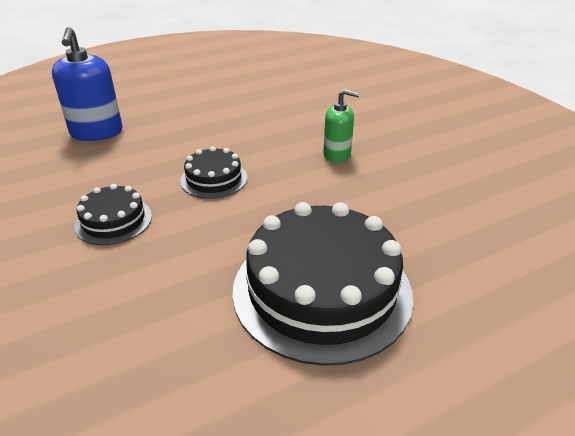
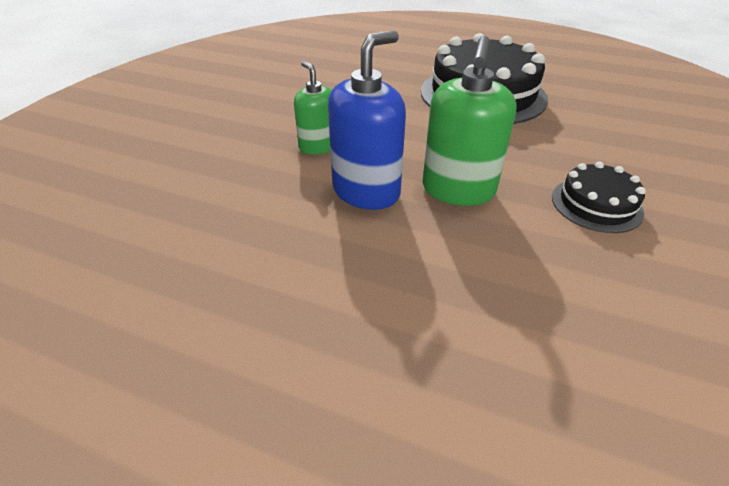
camera: 130 degrees left, 5 degrees up
(97, 133) = (546, 387): blue soap dispenser -> blue soap dispenser (366, 191)
(214, 179) = (458, 190): black cake -> green soap dispenser

